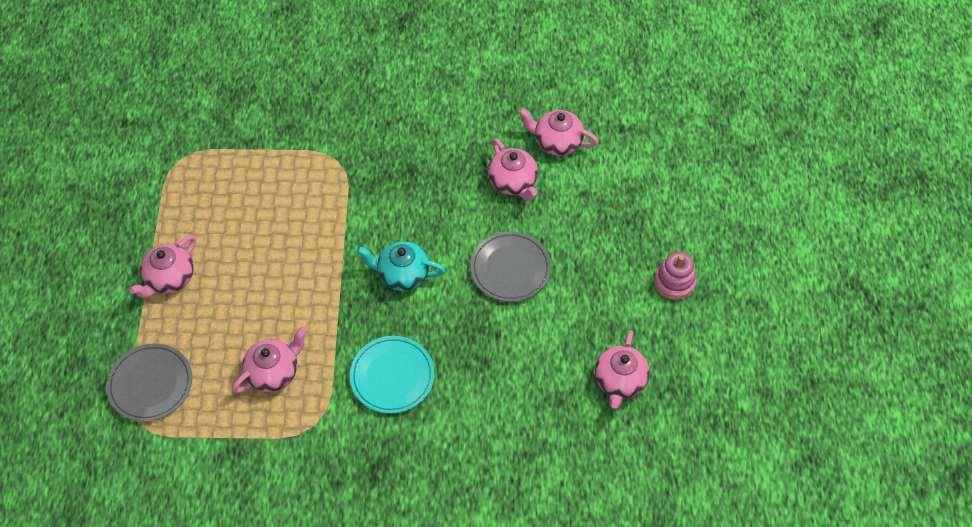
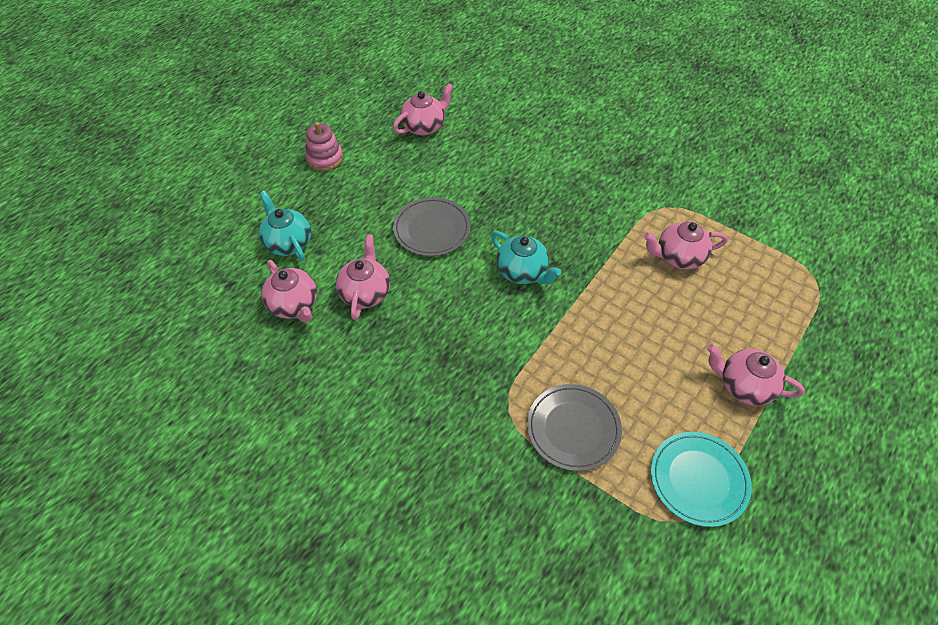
camera: 145 degrees left, 5 degrees down
(150, 384) = (794, 302): grey plate -> grey plate (573, 429)
(169, 278) = (744, 386): pink teapot -> pink teapot turned 135 degrees counterclockwise
(392, 376) = (583, 207): turquoise plate -> turquoise plate (698, 480)
(615, 185) = (288, 242): none -> turquoise teapot

